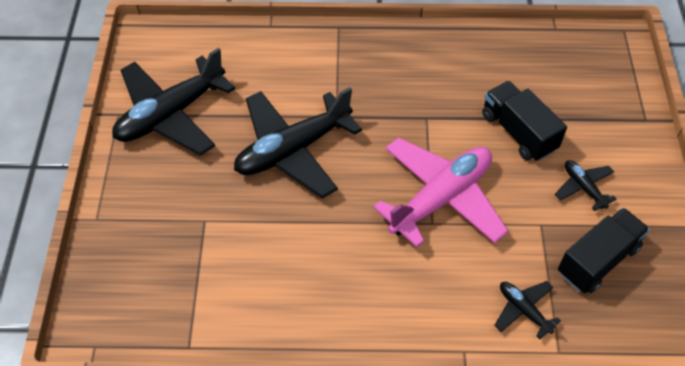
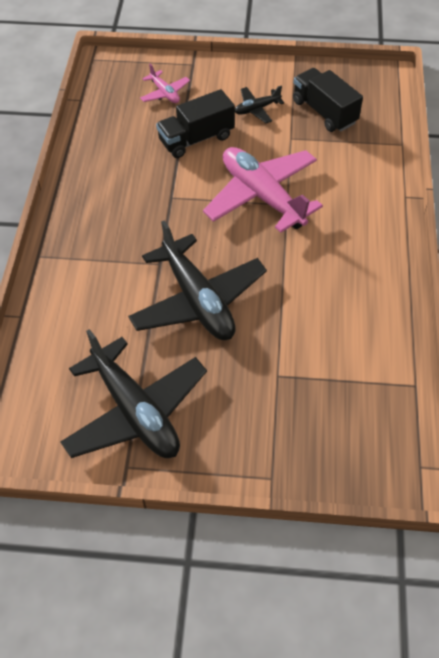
camera: 85 degrees left, 0 degrees up
(523, 310) = (368, 158): black plane -> none
(586, 98) = (165, 93): none -> pink plane

